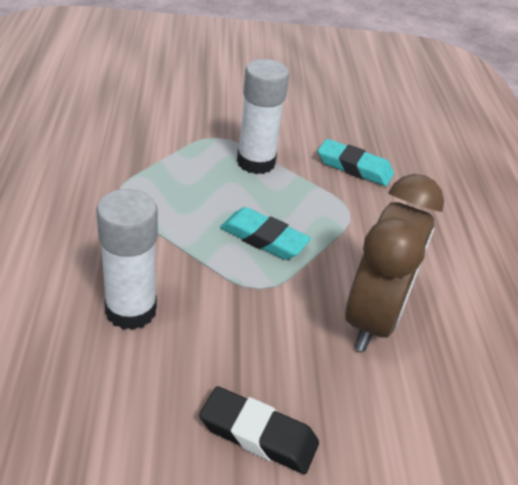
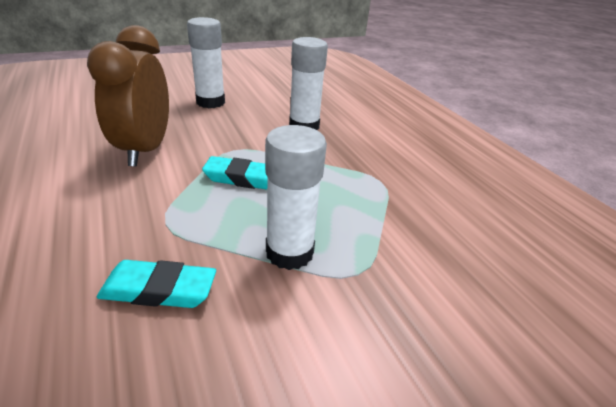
camera: 160 degrees right, 5 degrees down
(258, 434) = (210, 102): black eraser -> white glue stick

